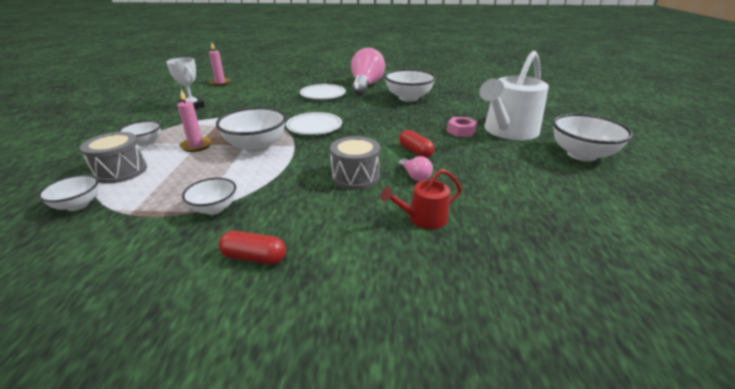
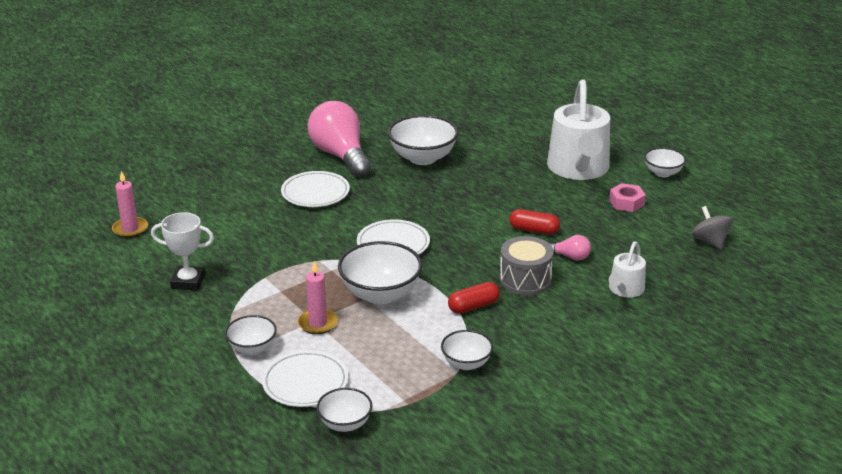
camera: 40 degrees left, 0 degrees up
(121, 171) = (305, 383): grey drum -> white plate
(254, 257) = (562, 375): red capsule -> red capsule (473, 306)
(423, 218) = (625, 289): red watering can -> white watering can
(461, 131) = (539, 187): pink nut -> pink nut (626, 202)
(568, 217) = (710, 241): none -> grey spinning top
(581, 154) = (663, 173): white bowl -> white bowl, size x0.58

